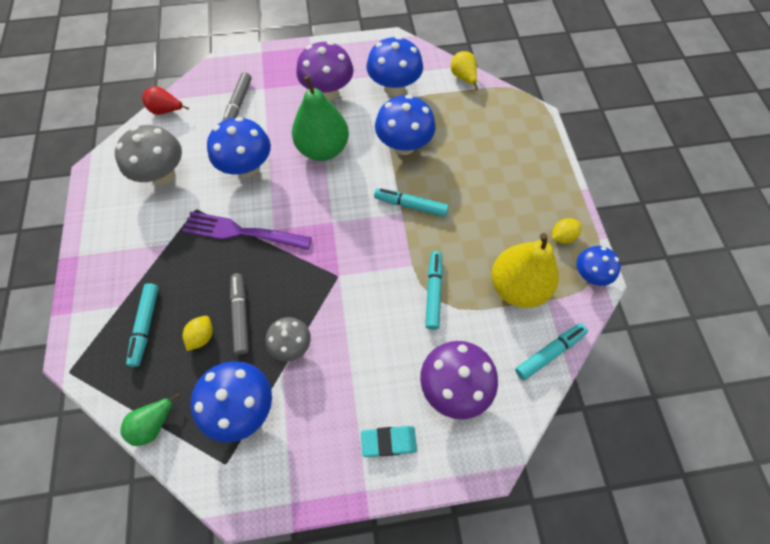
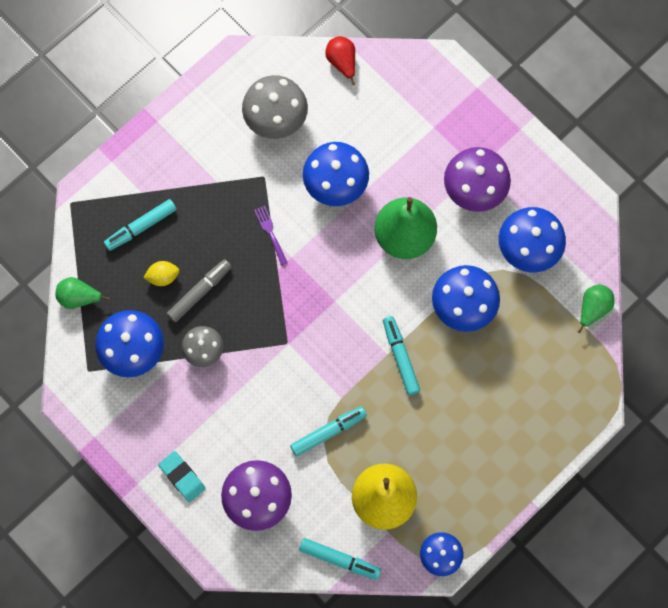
camera: 55 degrees right, 10 degrees up
(238, 104) = (397, 119): grey marker -> none
(242, 232) = (270, 233): purple fork -> purple fork, size x0.48
(463, 78) = (593, 308): yellow pear -> green pear
(562, 236) = (464, 511): yellow lemon -> none

